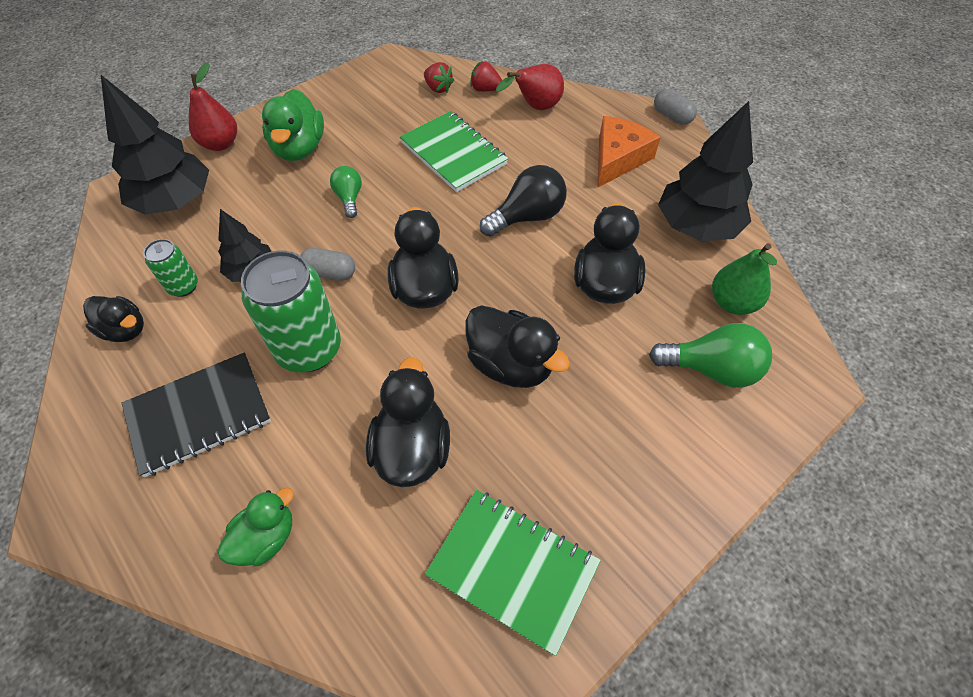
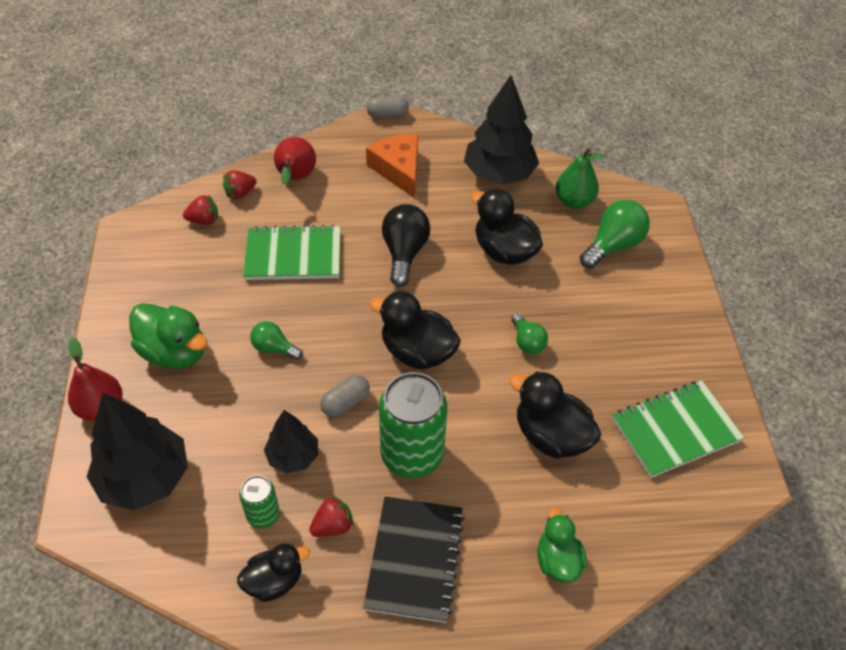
camera: 55 degrees left, 5 degrees down
(200, 336) = (333, 526): none -> red strawberry
(510, 364) = (527, 342): black duck -> green light bulb

